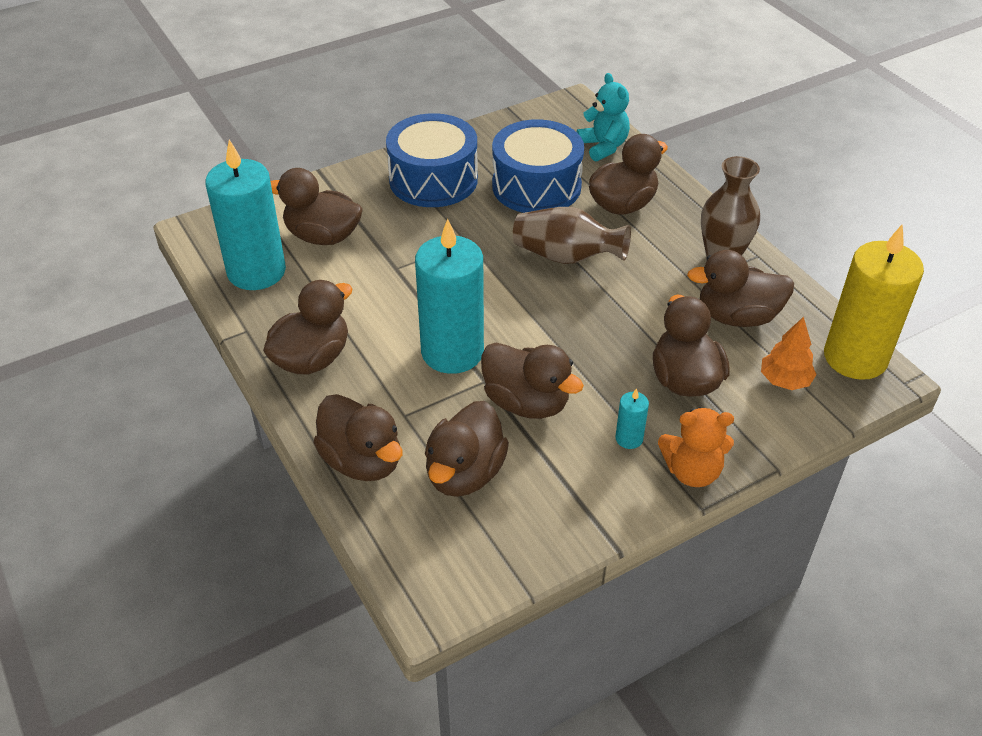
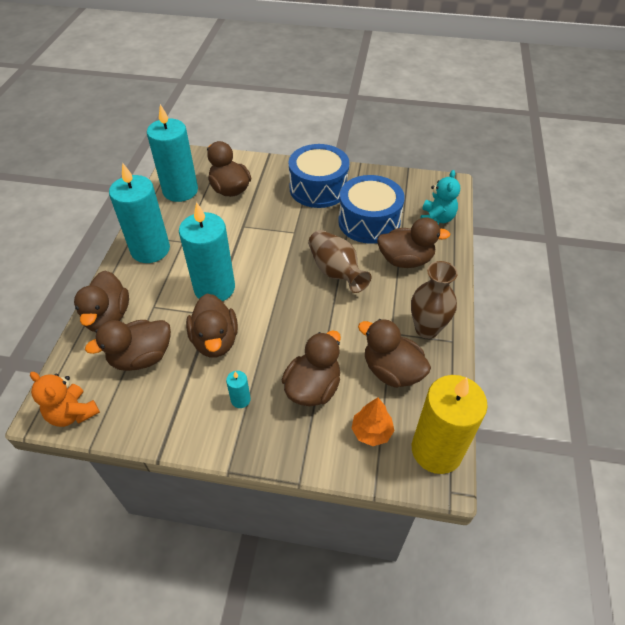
camera: 40 degrees right, 5 degrees up
(312, 359) = (150, 250): brown duck -> turquoise candle
(692, 471) = (249, 445): orange teddy bear -> orange teddy bear (73, 413)

